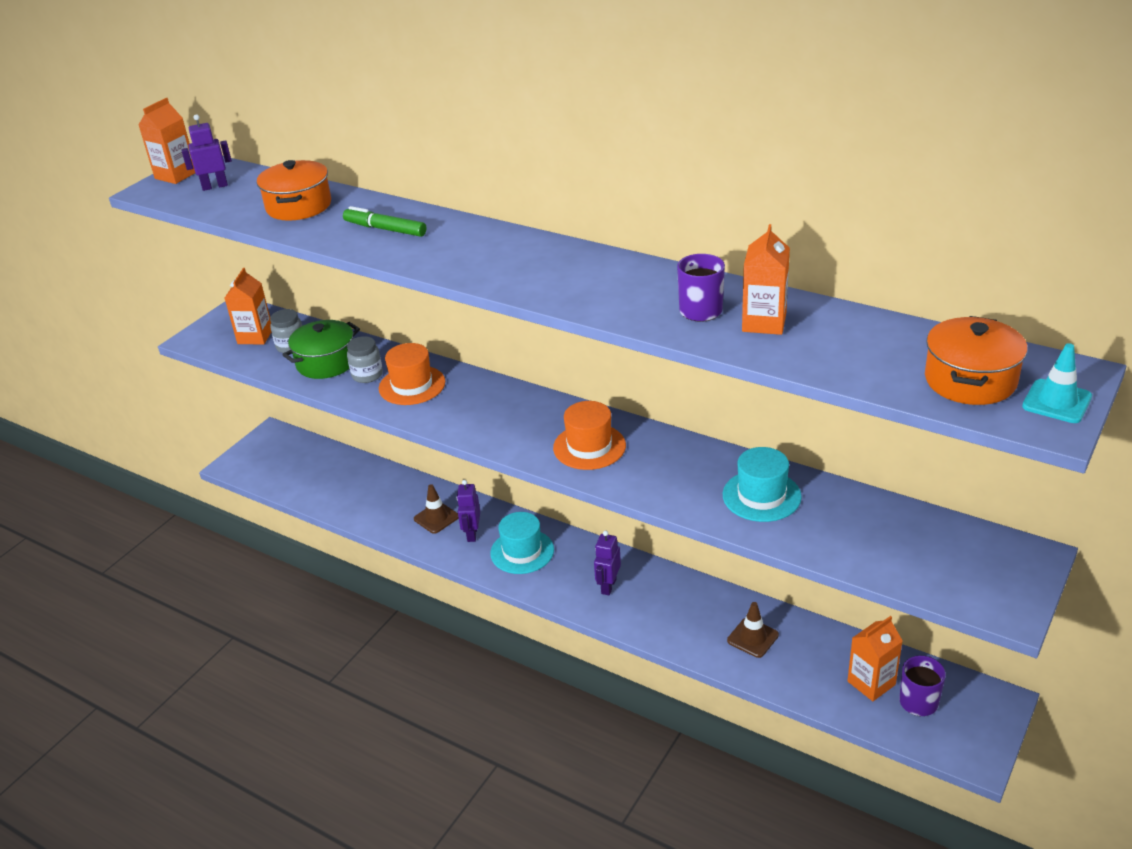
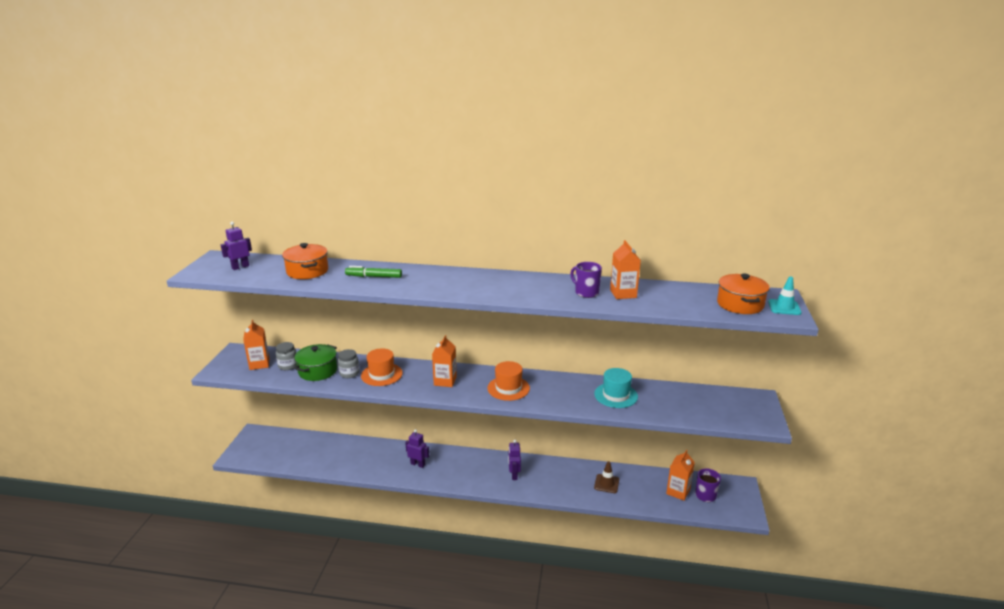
camera: 25 degrees left, 10 degrees down
(176, 175) = (207, 264): orange carton -> orange carton (445, 381)
(436, 518) = (390, 460): brown traffic cone -> none
(472, 534) = (418, 464): purple robot -> purple robot turned 135 degrees clockwise
(522, 551) = (453, 467): turquoise hat -> none

